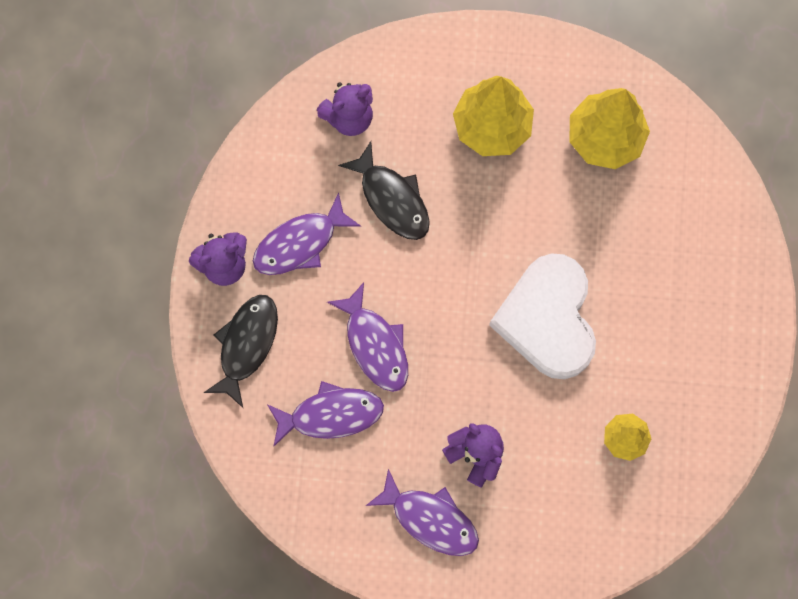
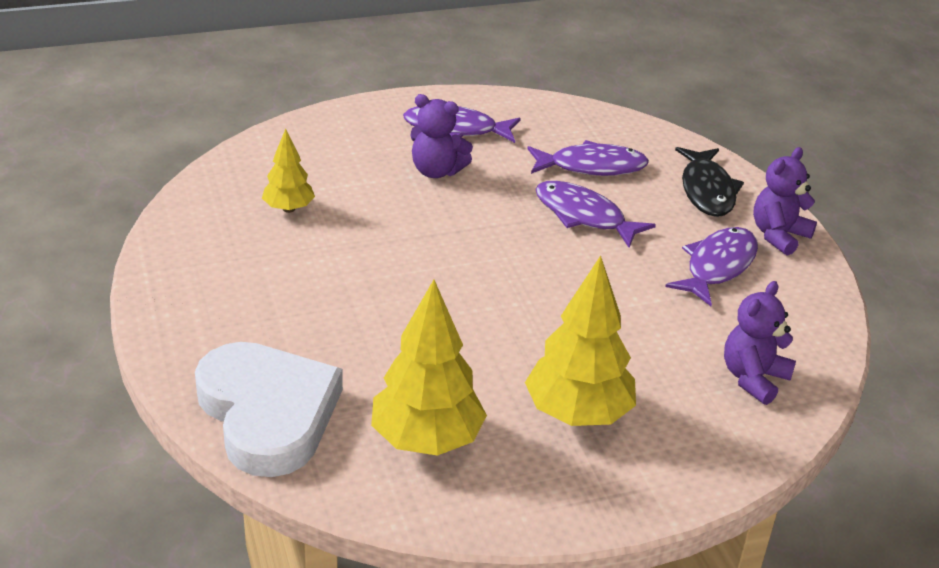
camera: 155 degrees right, 40 degrees down
(331, 414) = (592, 167): purple fish -> purple fish turned 150 degrees counterclockwise
(392, 199) = (648, 321): black fish -> none
(547, 319) = (414, 271): white heart -> white heart (268, 413)

